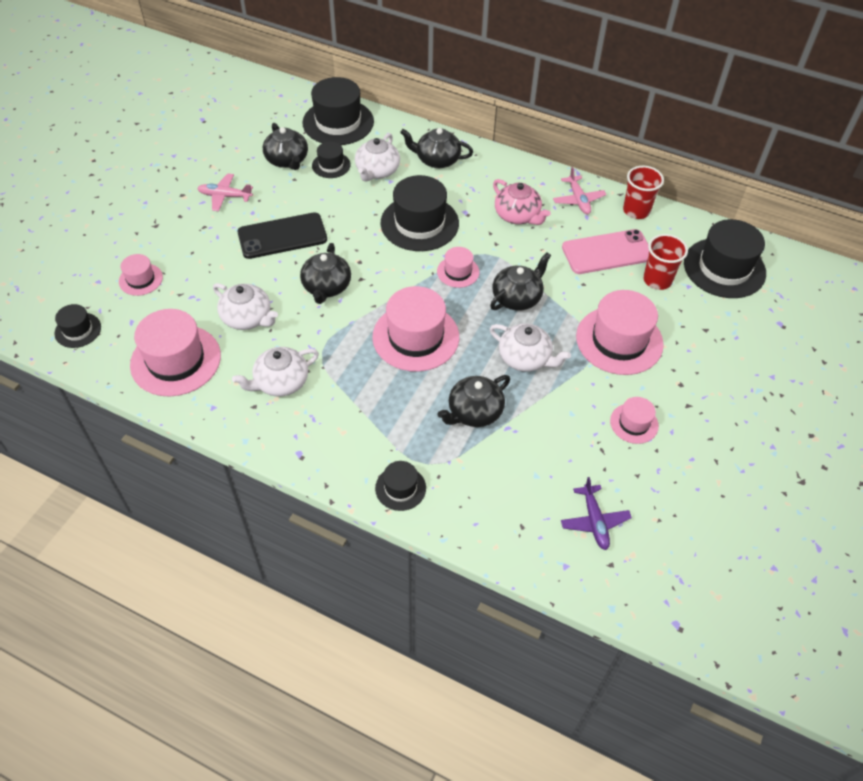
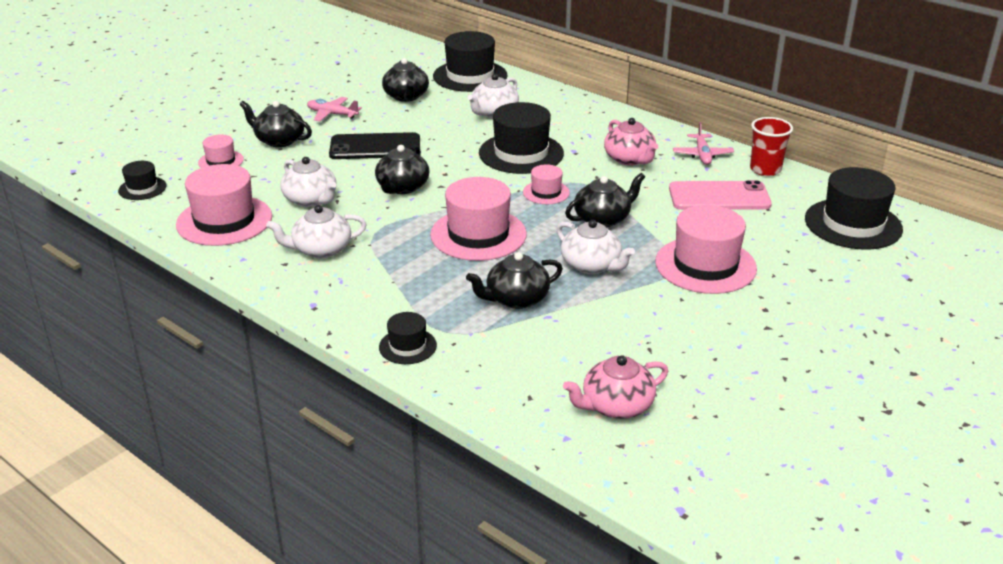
camera: 15 degrees right, 20 degrees down
(331, 165) = (448, 104): black hat -> none
(437, 160) = (560, 111): black teapot -> black teapot (279, 140)
(594, 521) = (616, 406): purple plane -> pink teapot
(634, 423) = (696, 333): pink hat -> none
(657, 280) = (769, 224): red cup -> none

